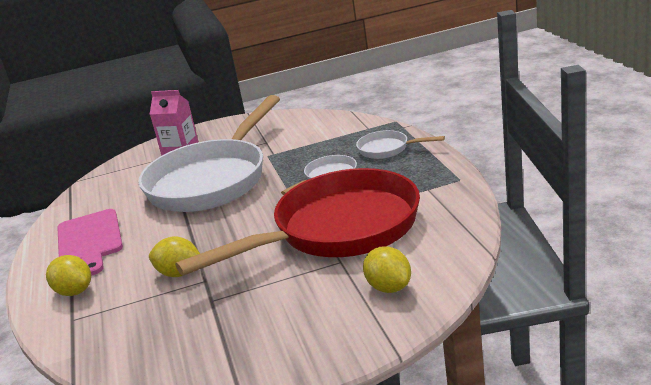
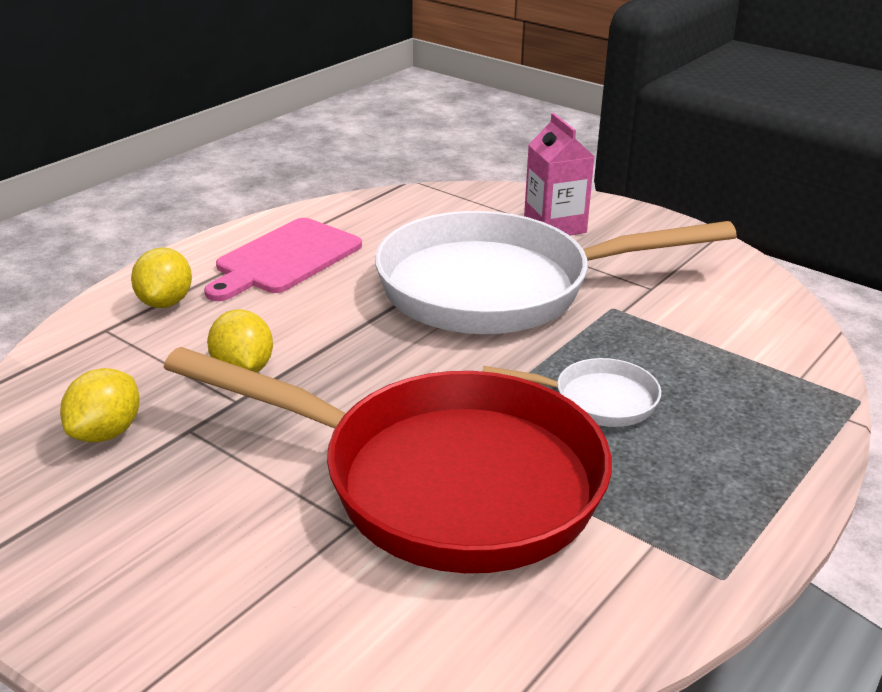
camera: 50 degrees right, 5 degrees up
(387, 149) = (748, 432): white pan -> none
(389, 287) = (301, 621): yellow lemon -> yellow lemon (106, 432)

